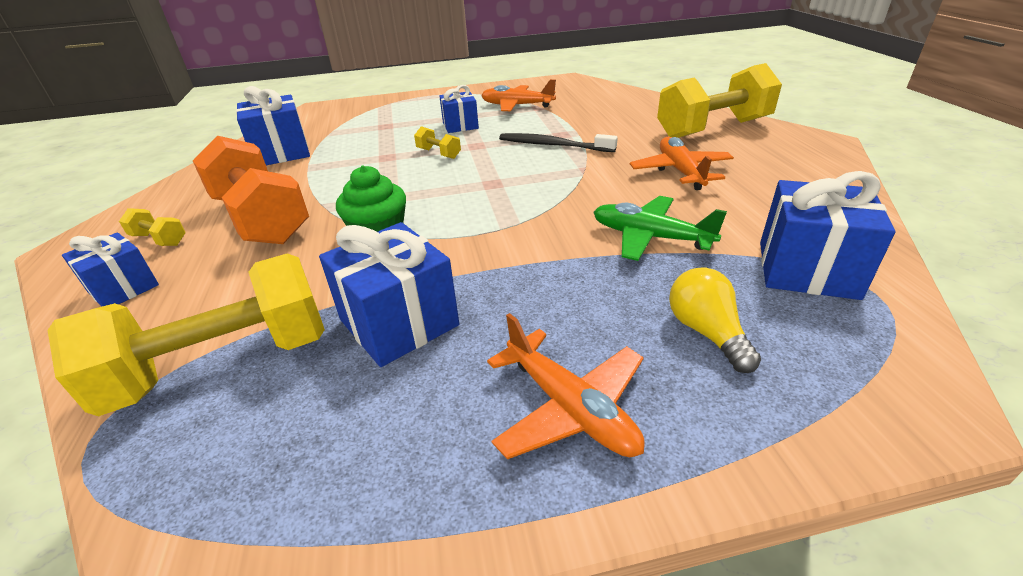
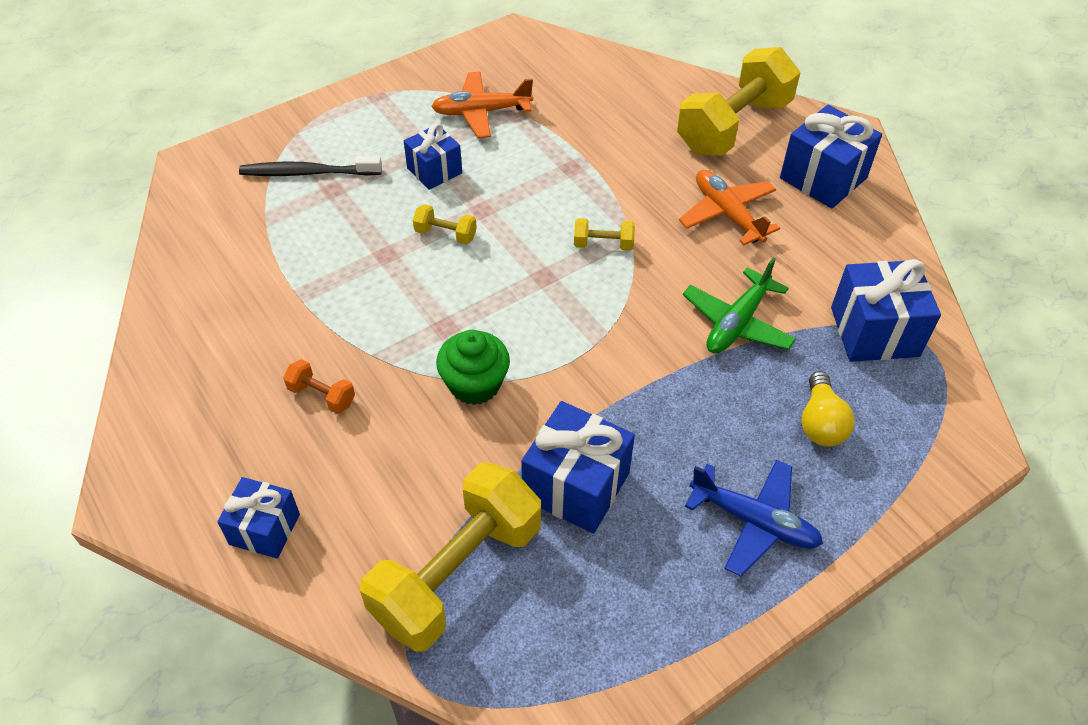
camera: 25 degrees left, 15 degrees up
(159, 239) = (229, 457): yellow dumbbell -> yellow dumbbell (603, 244)
(261, 219) = (322, 395): orange dumbbell -> orange dumbbell, size x0.42
(281, 153) = (234, 274): blue gift -> blue gift (823, 178)
(553, 145) = (572, 191): black toothbrush -> black toothbrush (307, 173)
(570, 408) = (754, 521): orange plane -> blue plane
(650, 237) = (737, 323): green plane -> green plane turned 60 degrees counterclockwise
(706, 332) = (820, 423): yellow light bulb -> yellow light bulb turned 135 degrees counterclockwise

